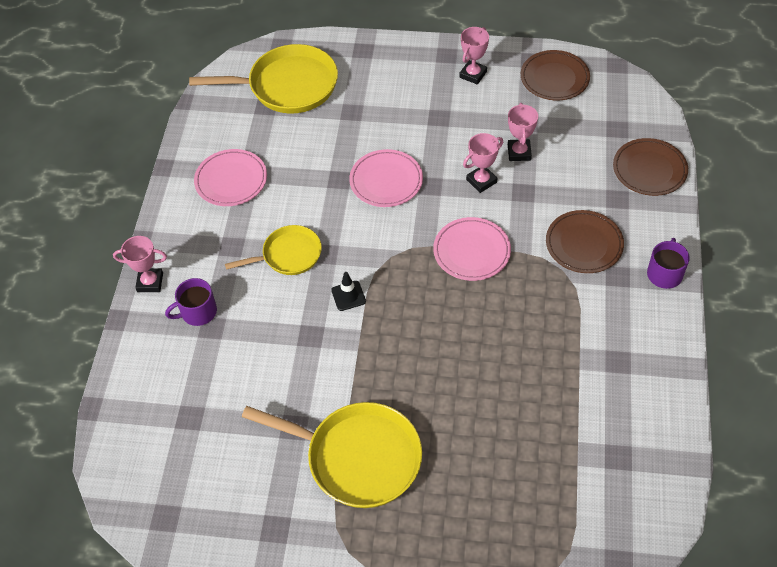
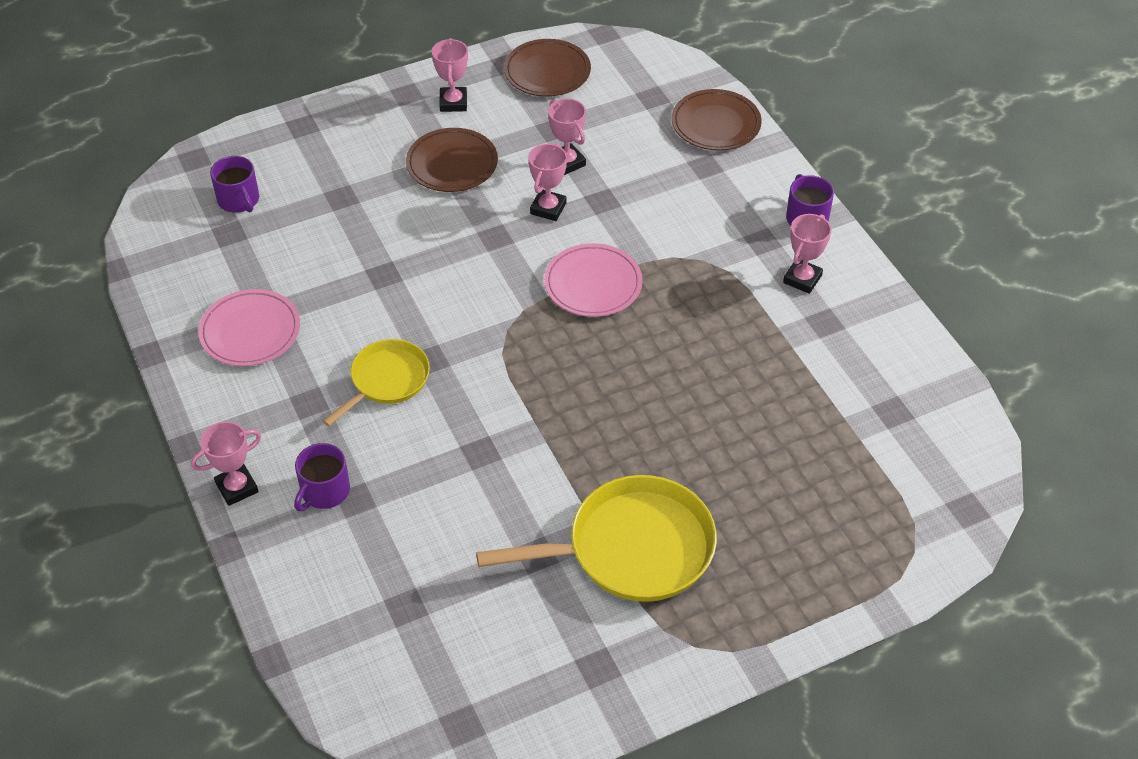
camera: 35 degrees left, 5 degrees down
(287, 86) = (239, 200): yellow pan -> purple mug
(348, 296) = (491, 391): black traffic cone -> none
(386, 181) = (440, 253): pink plate -> none
(584, 244) = (705, 225): brown plate -> brown plate (452, 164)
(626, 320) = (802, 279): none -> pink trophy

